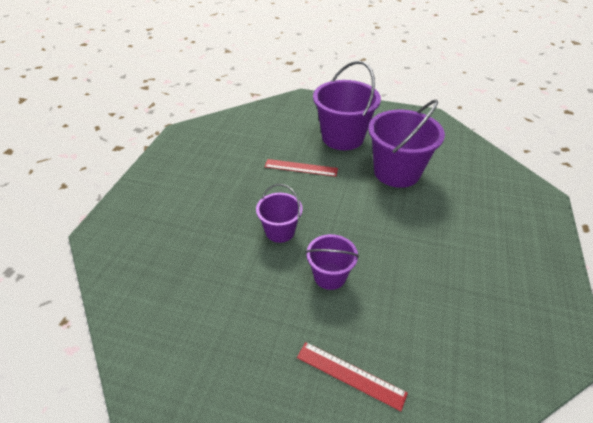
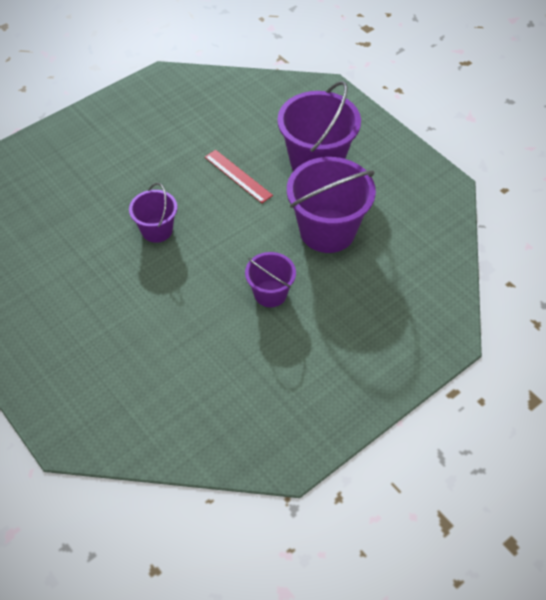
camera: 35 degrees right, 10 degrees up
(330, 276) = (158, 292): purple bucket -> purple bucket (270, 293)
(350, 375) = (99, 370): red ruler -> none

